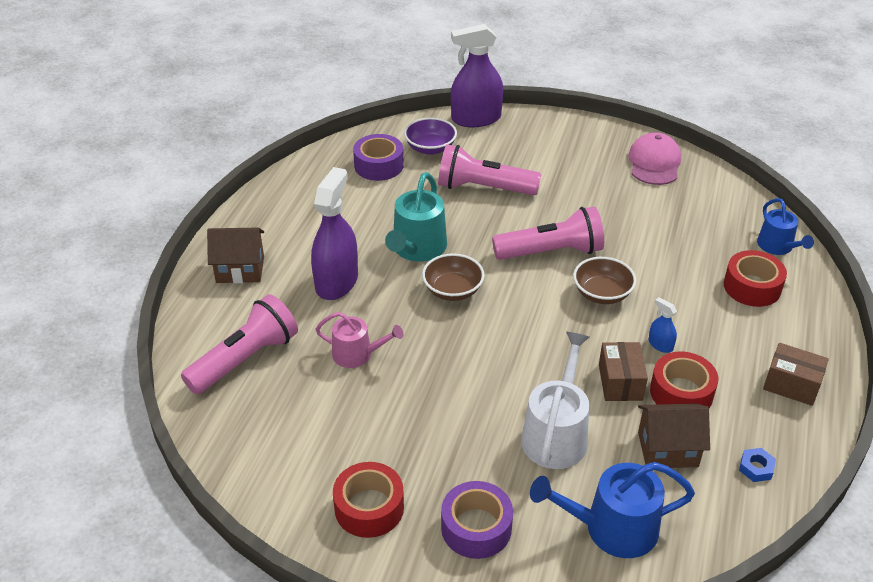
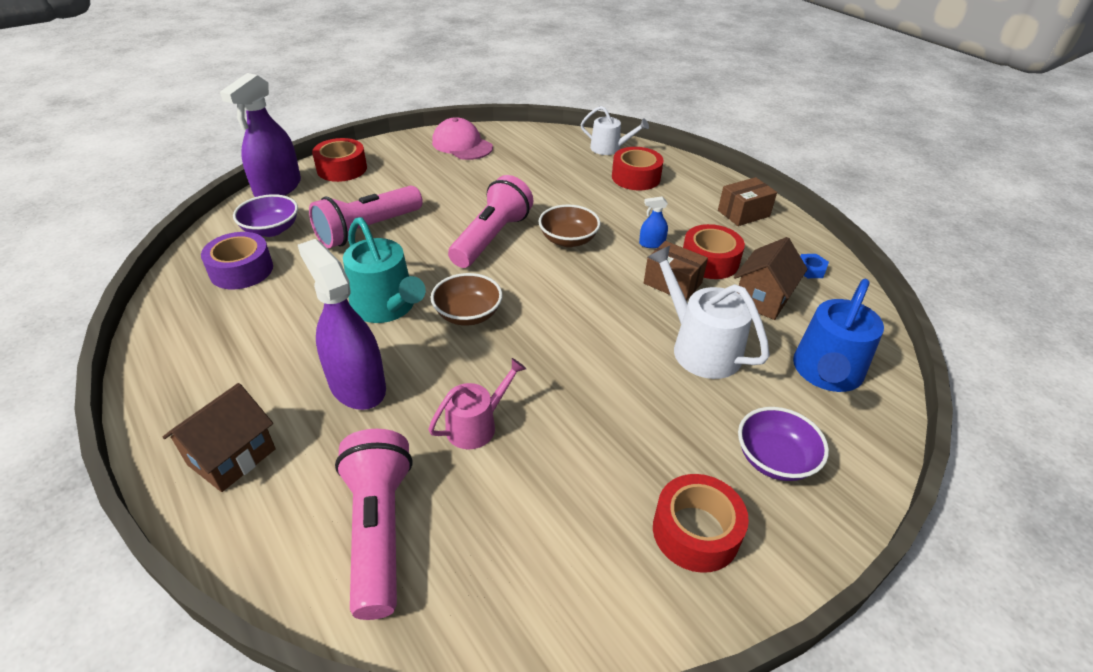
camera: 55 degrees left, 0 degrees up
(476, 528) = (774, 459): purple tape -> purple bowl
(536, 129) = (342, 169): none -> red tape
(777, 246) = (609, 148): blue watering can -> white watering can

